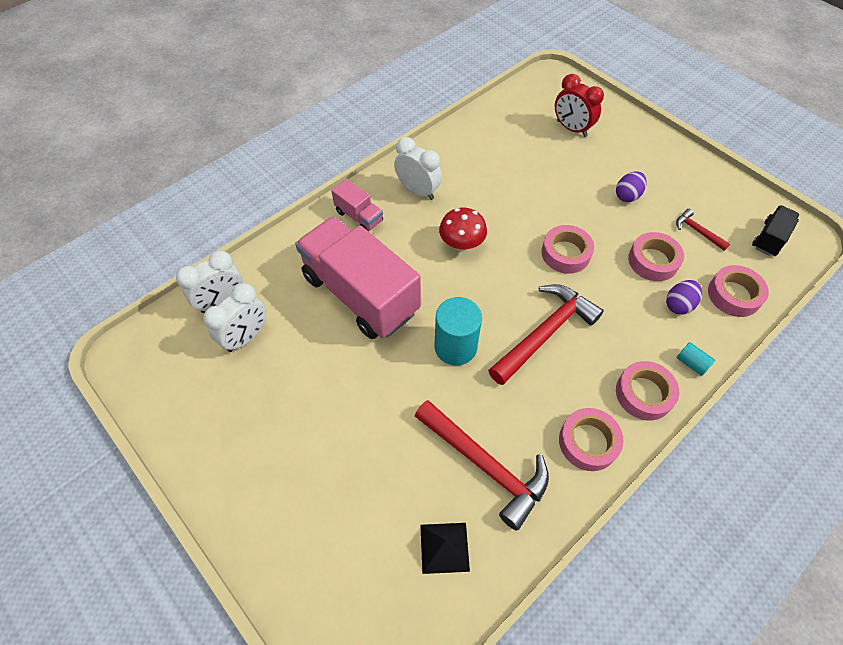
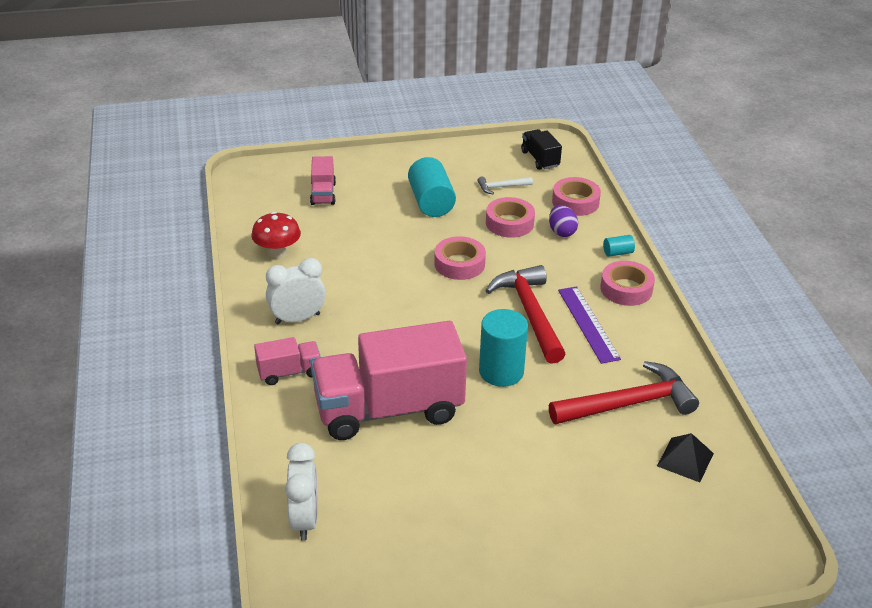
camera: 60 degrees left, 20 degrees down
(246, 337) = (368, 515): white clock -> none
(461, 244) = (391, 319): red mushroom -> red mushroom (277, 253)
(567, 384) = (588, 324): none -> purple ruler
(571, 128) = (323, 194): red clock -> pink truck
(588, 442) = (646, 337): pink tape -> none
(627, 195) = (431, 202): purple egg -> turquoise cylinder
(697, 231) = (501, 187): red hammer -> white hammer

